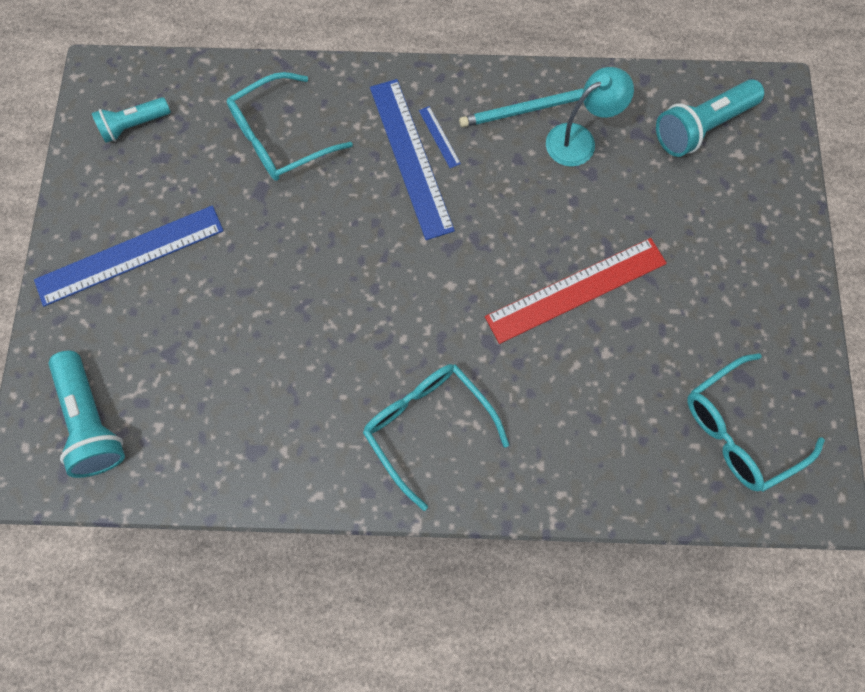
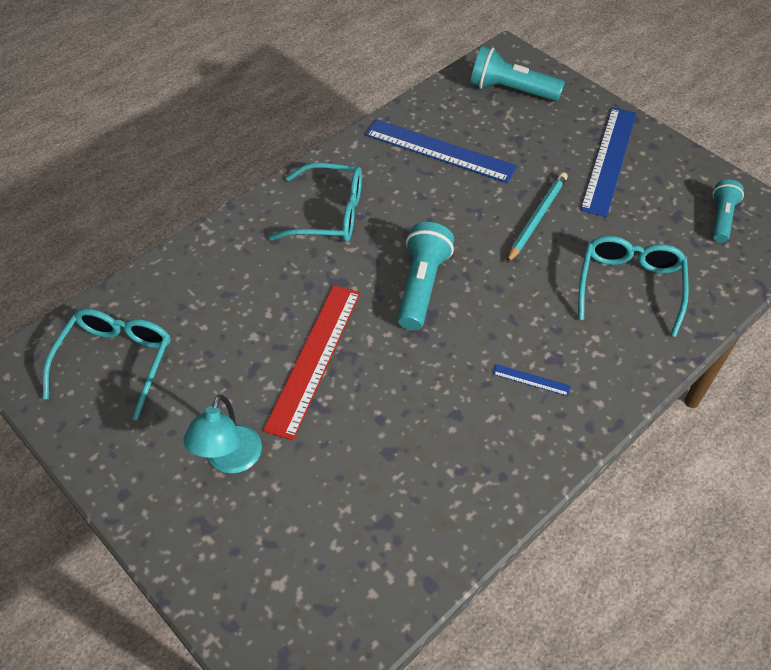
camera: 135 degrees right, 20 degrees down
(411, 157) = (531, 348): blue ruler -> blue ruler (439, 151)
(527, 110) = (494, 460): turquoise pencil -> turquoise pencil (537, 218)
(579, 139) = (426, 473): turquoise lamp -> turquoise lamp (230, 460)
(701, 127) = (335, 581): turquoise flashlight -> turquoise flashlight (422, 286)

